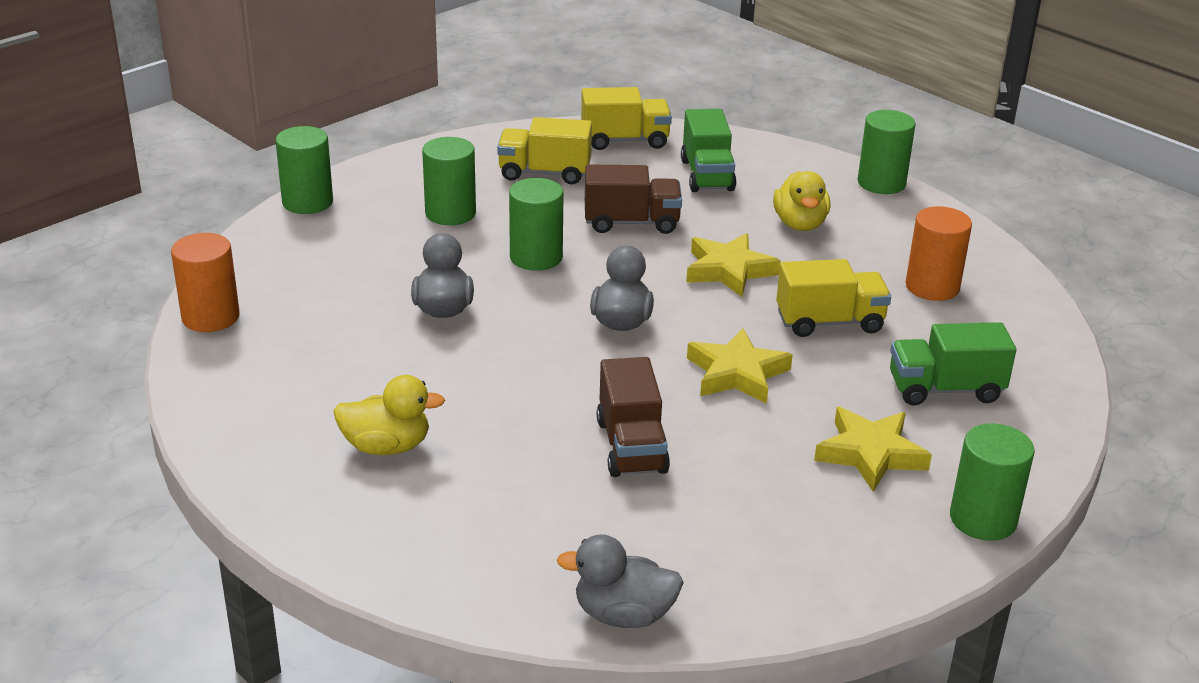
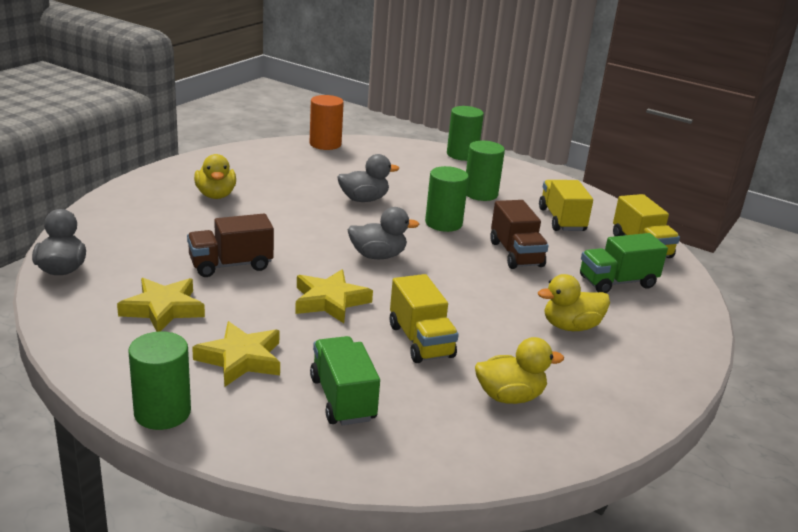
camera: 75 degrees right, 5 degrees down
(729, 270) = (473, 295): yellow star -> yellow star (163, 309)
(881, 183) = (685, 371): green cylinder -> none
(932, 287) = (509, 396): orange cylinder -> yellow duck

